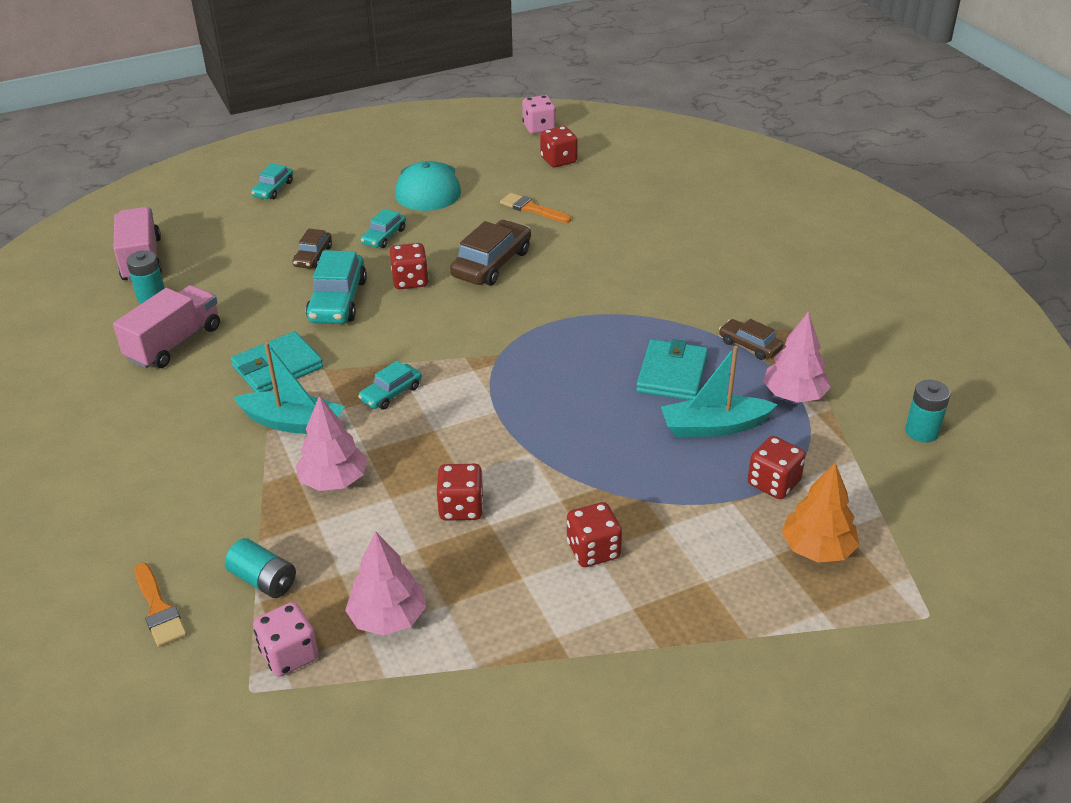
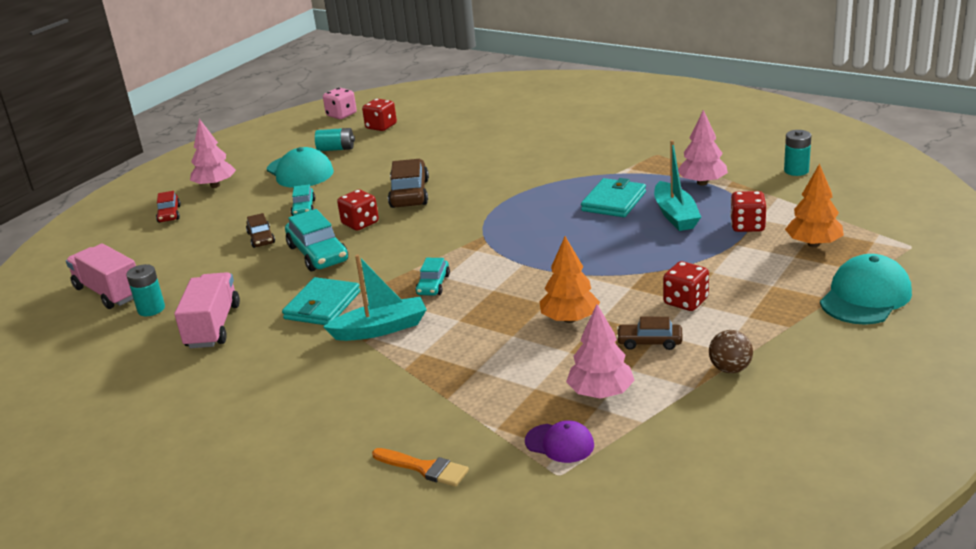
camera: 30 degrees left, 10 degrees down
(263, 580) = (483, 416): turquoise battery -> turquoise battery (336, 149)
(273, 189) = (169, 214): turquoise car -> red car
(289, 655) = (560, 443): pink dice -> purple cap
(333, 480) = (457, 344): pink tree -> pink tree (215, 185)
(461, 508) = (570, 319): red dice -> orange tree
(532, 209) = (398, 157): orange brush -> none
(537, 665) = (730, 369): none -> brown ball
(672, 374) = (613, 201): turquoise wallet -> turquoise wallet turned 45 degrees clockwise
(714, 426) = (675, 215): turquoise boat -> turquoise boat turned 60 degrees counterclockwise
(750, 345) = (642, 170): brown car -> brown car (649, 342)
(788, 656) = (865, 296): none -> turquoise cap

